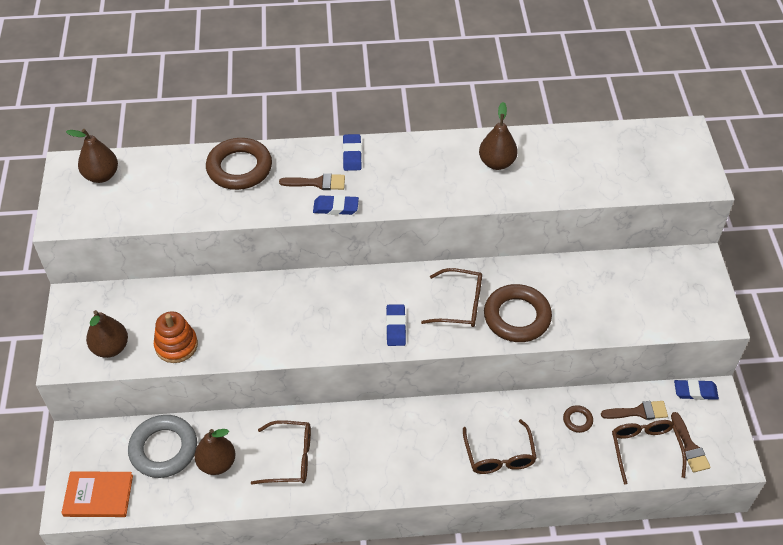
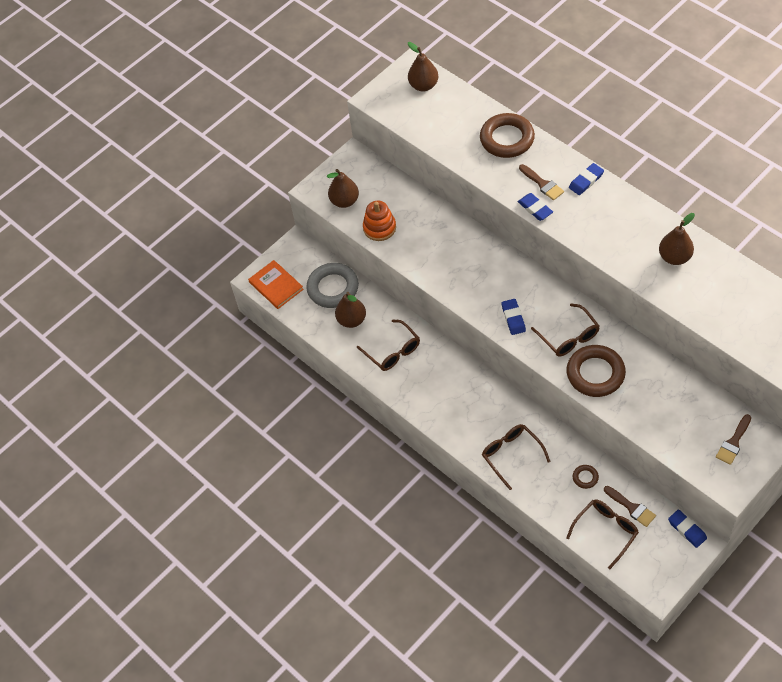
camera: 55 degrees right, 5 degrees up
(396, 327) = (513, 318): blue eraser -> blue eraser turned 60 degrees counterclockwise
(499, 456) = (511, 455): brown glasses -> brown glasses turned 105 degrees clockwise
(689, 447) = (637, 556): brown brush -> brown brush (733, 442)

